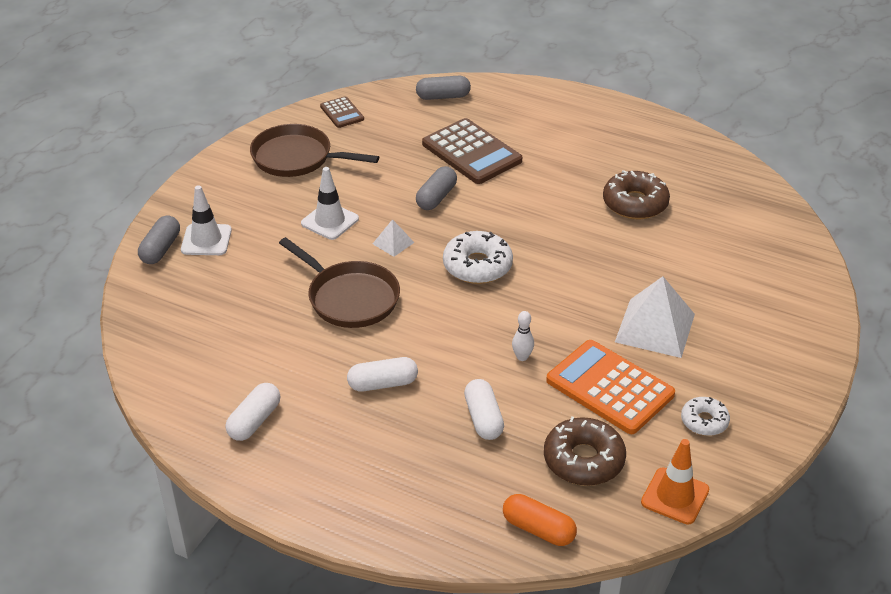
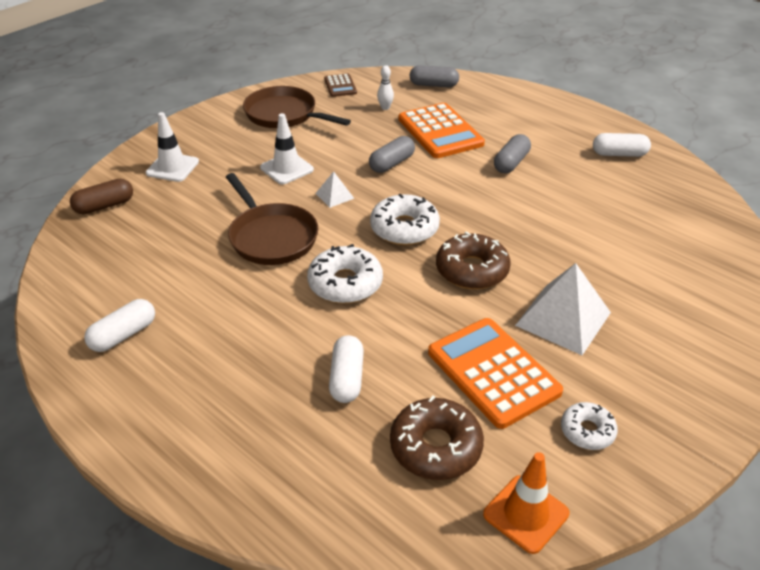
camera: 15 degrees right, 0 degrees up
(157, 295) = (104, 206): none -> brown capsule
(161, 249) = (130, 169): grey capsule -> grey capsule (511, 163)
(383, 384) = (263, 323): white capsule -> white capsule (619, 154)
(444, 331) = (345, 283): none -> white donut
(471, 152) = (440, 132): brown calculator -> orange calculator
(522, 357) = (412, 323): white bowling pin -> white bowling pin (385, 108)
(538, 529) = (354, 518): orange capsule -> none
(635, 203) = (581, 197): brown donut -> brown donut (472, 270)

